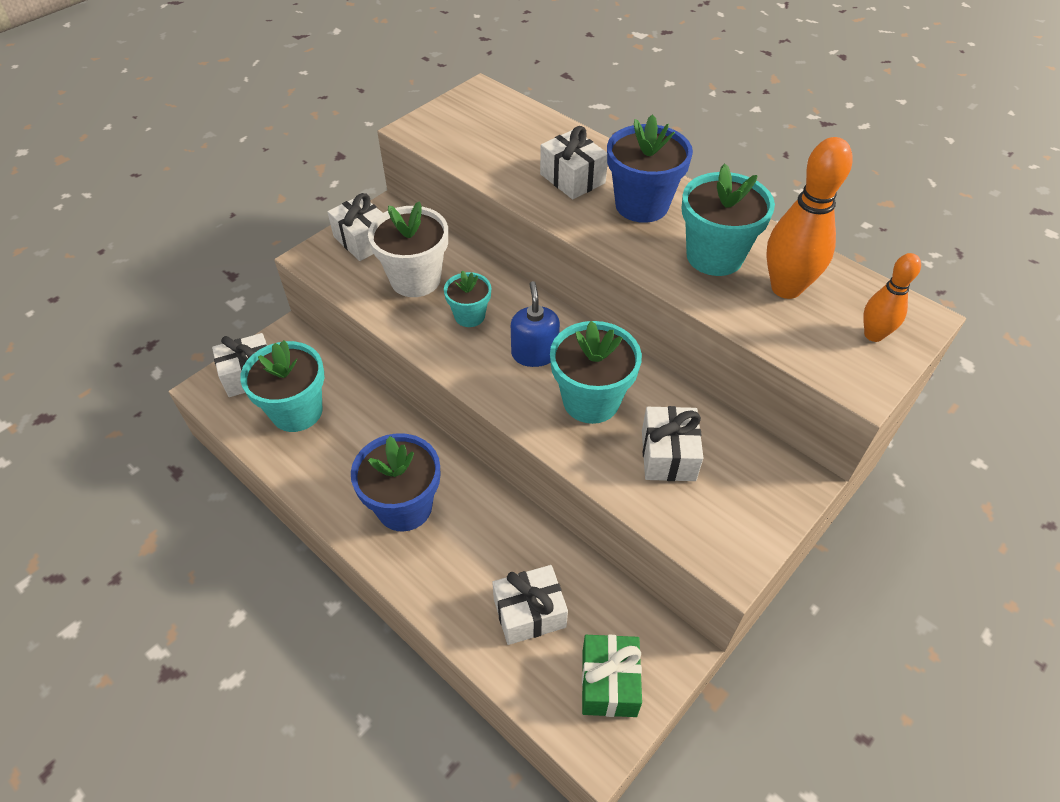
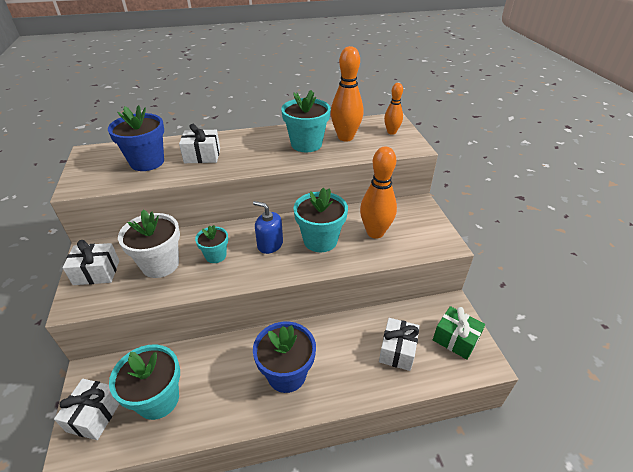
camera: 55 degrees left, 10 degrees down
(641, 205) = (249, 146): blue flower pot -> blue flower pot (147, 162)
(668, 455) = (375, 232): white gift -> orange bowling pin

